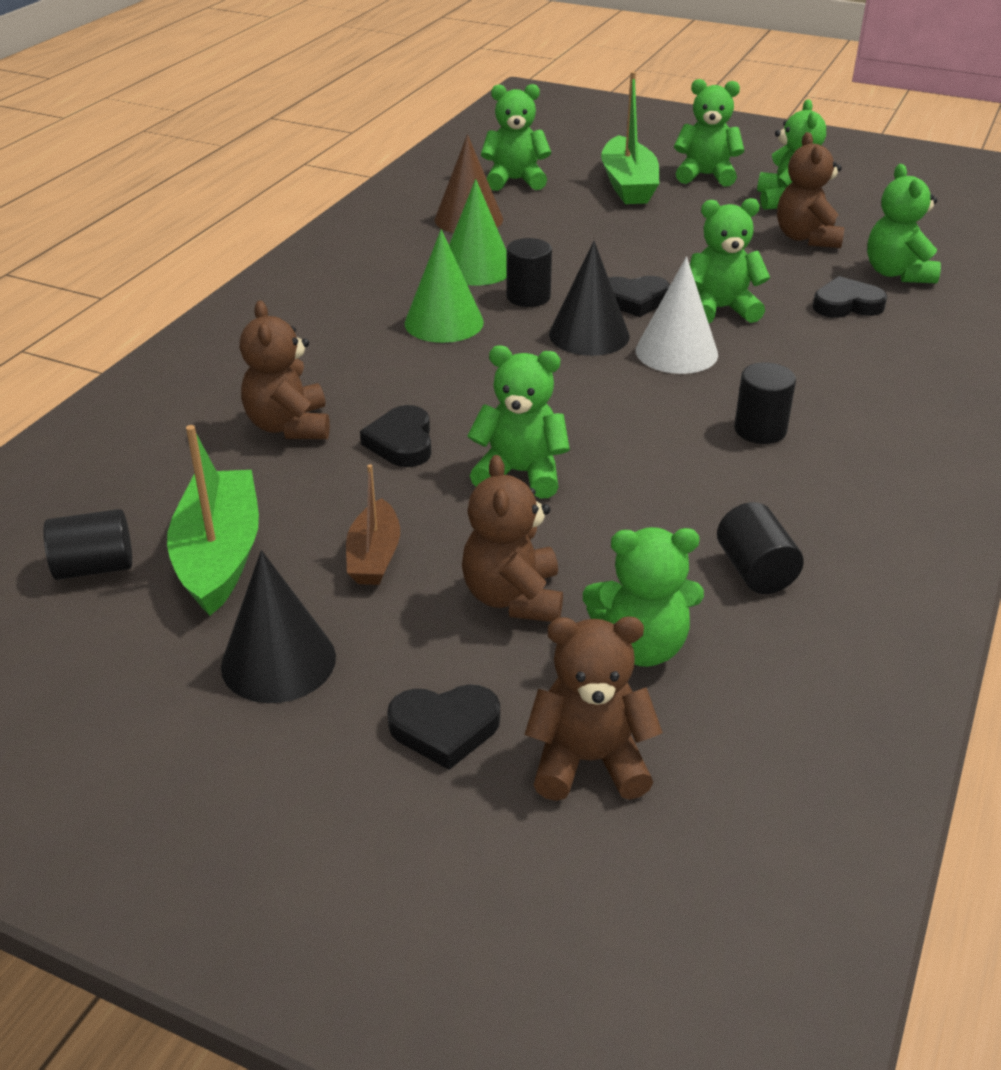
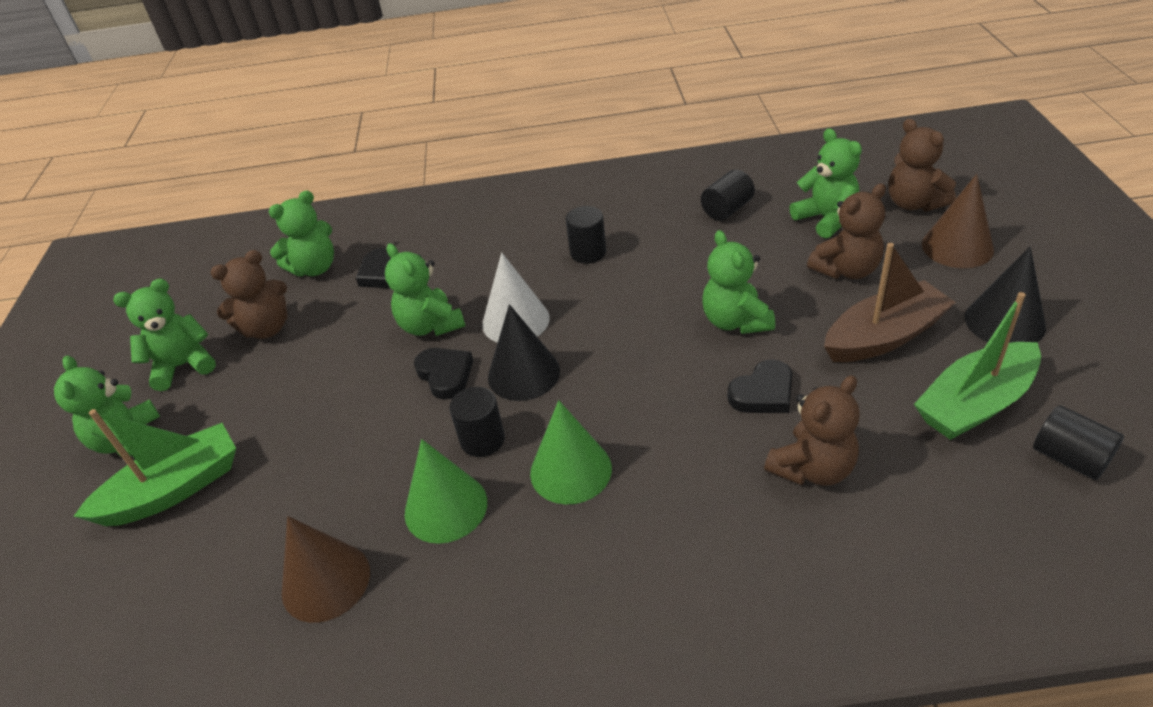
camera: 115 degrees left, 5 degrees up
(374, 556) = (884, 336): brown boat -> brown boat, size x1.66
(445, 728) = (957, 247): black heart -> brown cone
(515, 180) = (188, 599): green teddy bear -> none

